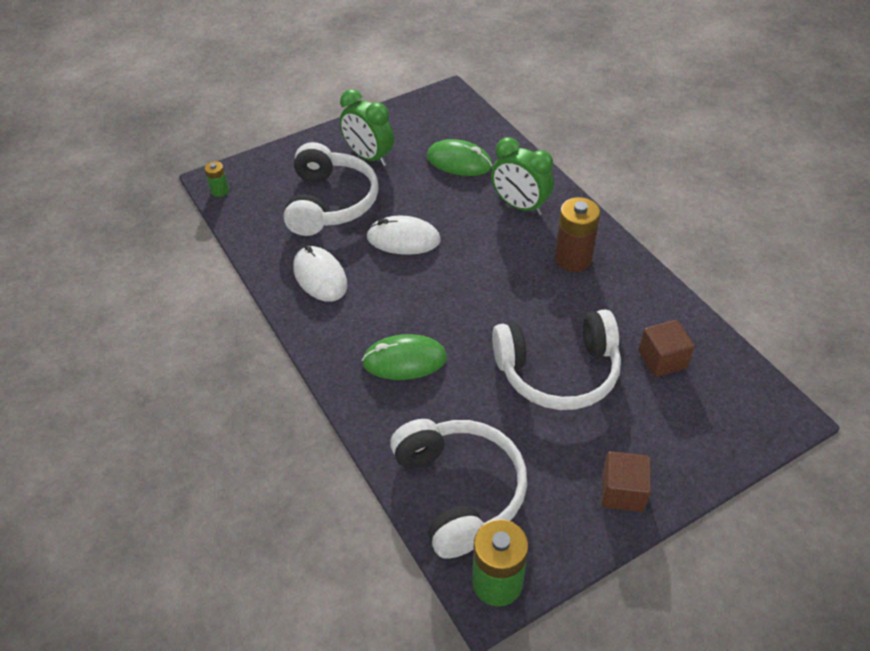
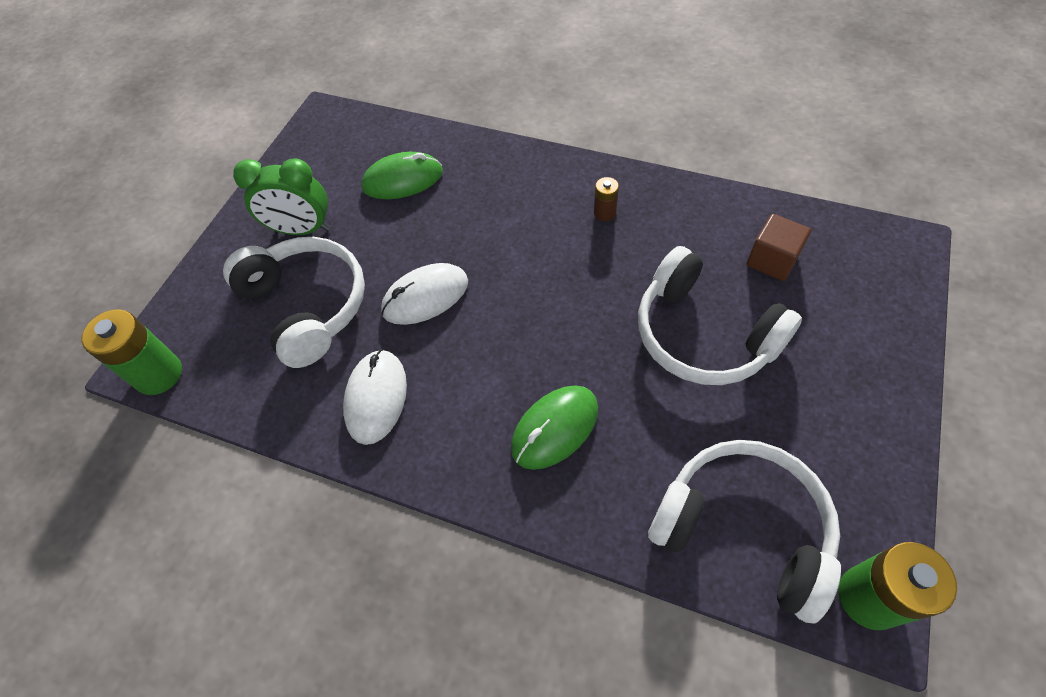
camera: 35 degrees left, 10 degrees up
(220, 191) = (158, 374): green battery -> green battery, size x1.93
(320, 276) = (376, 397): white mouse -> white mouse turned 75 degrees clockwise
(520, 206) = (506, 190): green clock -> none
(558, 372) = (703, 334): white headphones -> white headphones turned 90 degrees clockwise
(573, 259) = (604, 213): brown battery -> brown battery, size x0.52
(622, 492) = (870, 413): brown cube -> none

